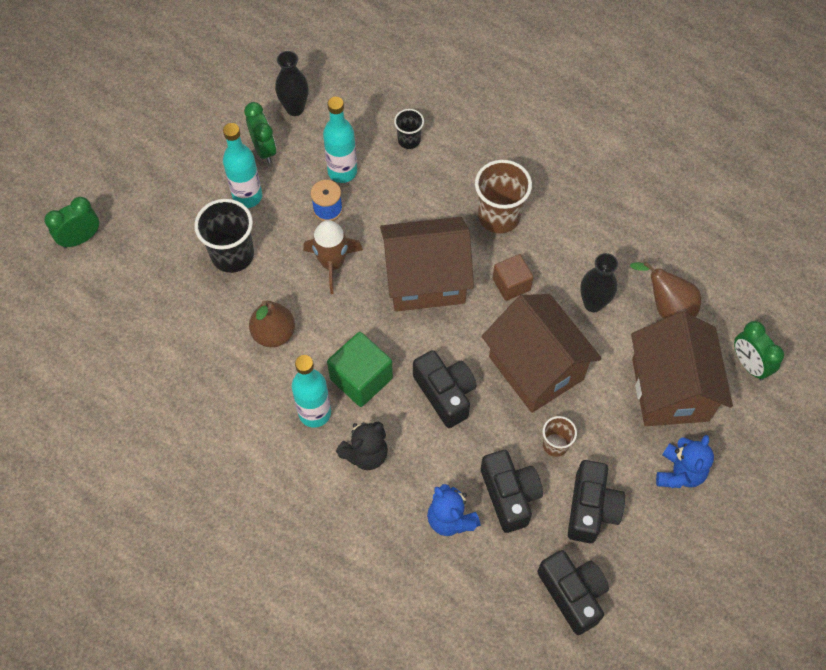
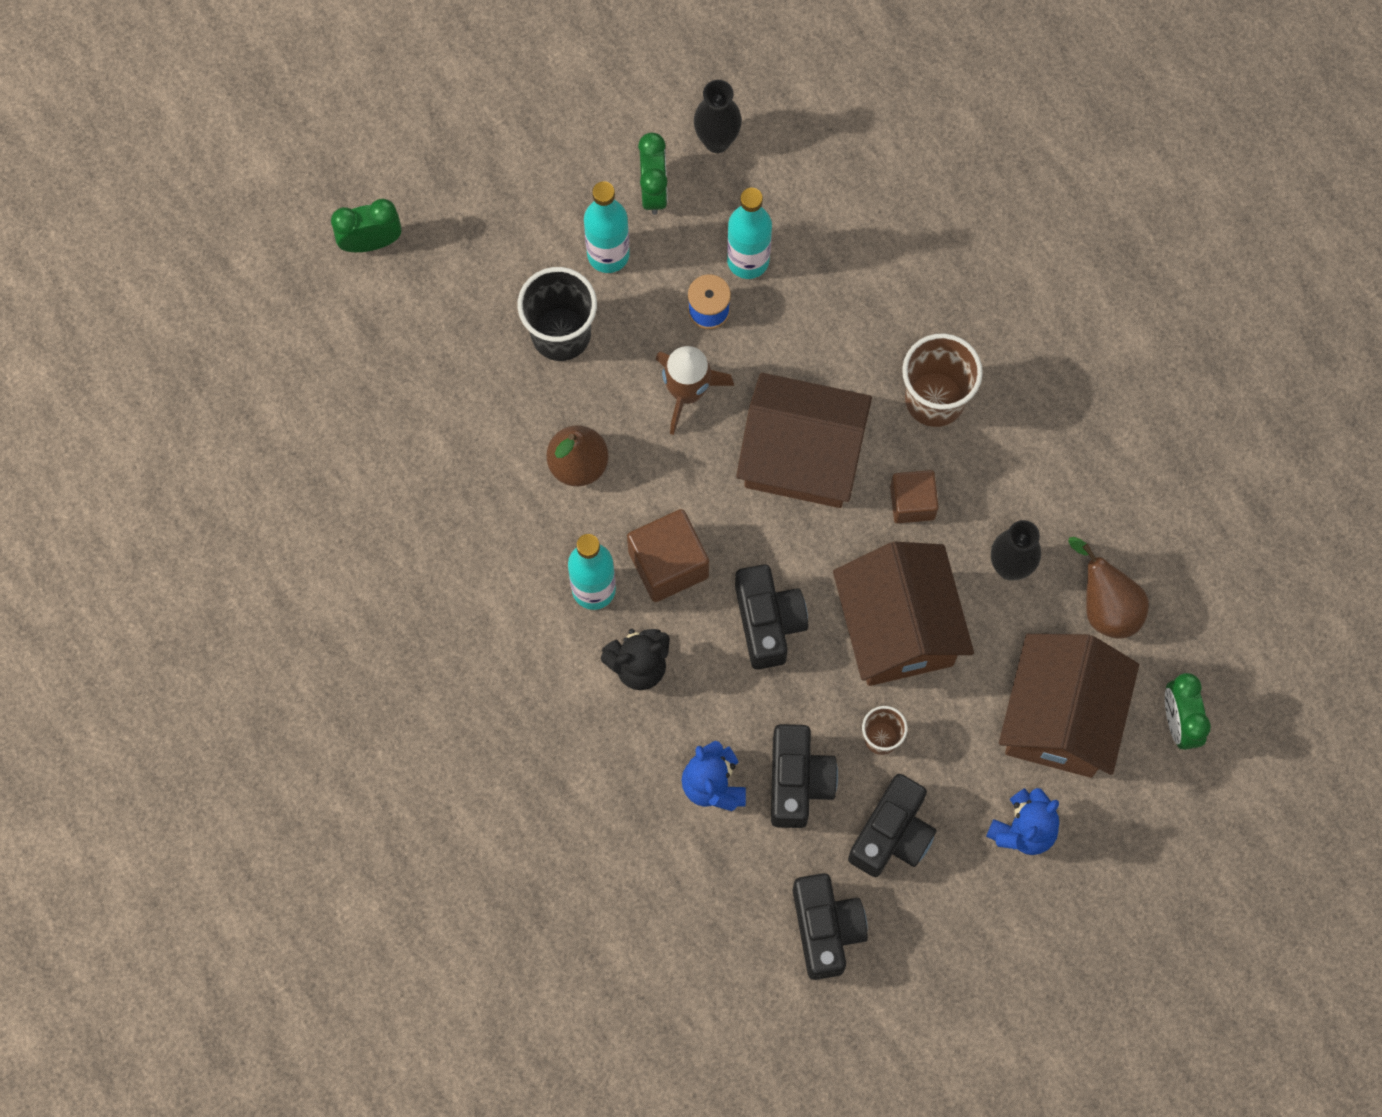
camera: 20 degrees right, 10 degrees up
(361, 378) = (668, 564): green cube -> brown cube
(409, 140) = (856, 243): black cup -> none

